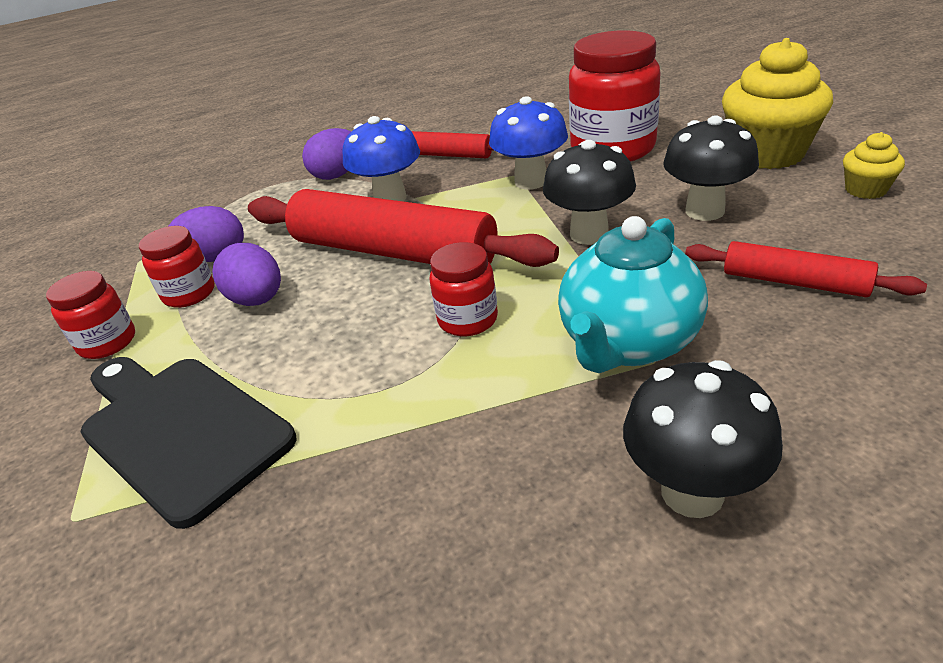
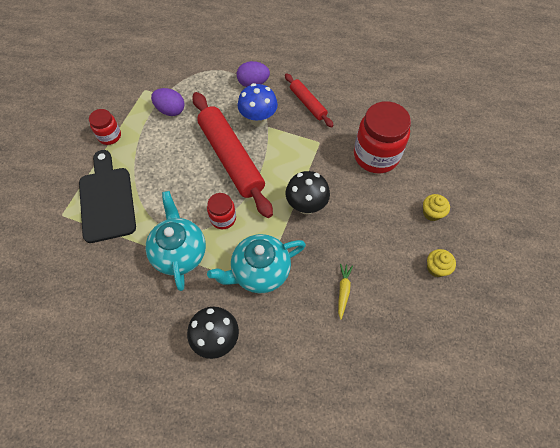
camera: 30 degrees right, 25 degrees up
(189, 294) = (149, 127): red jar -> none
(257, 300) = (167, 150): purple egg -> none
(438, 411) = (179, 253): none -> turquoise teapot
(531, 181) = (320, 152): blue mushroom -> none
(704, 211) = (361, 228): black mushroom -> none
(767, 154) = (432, 213): yellow cupcake -> yellow cupcake, size x0.48
(794, 282) = (343, 291): red rolling pin -> yellow carrot

